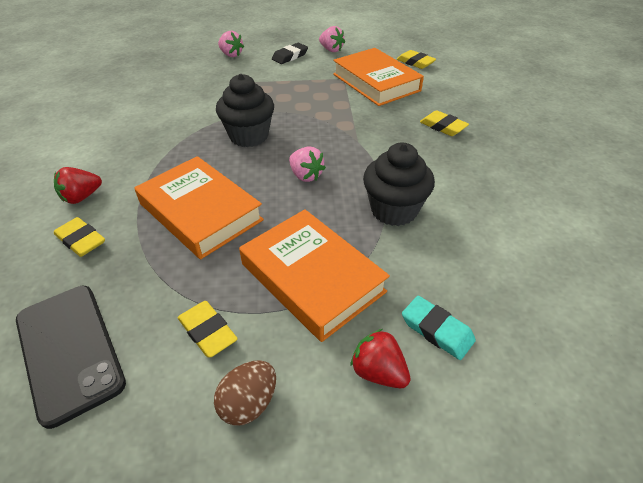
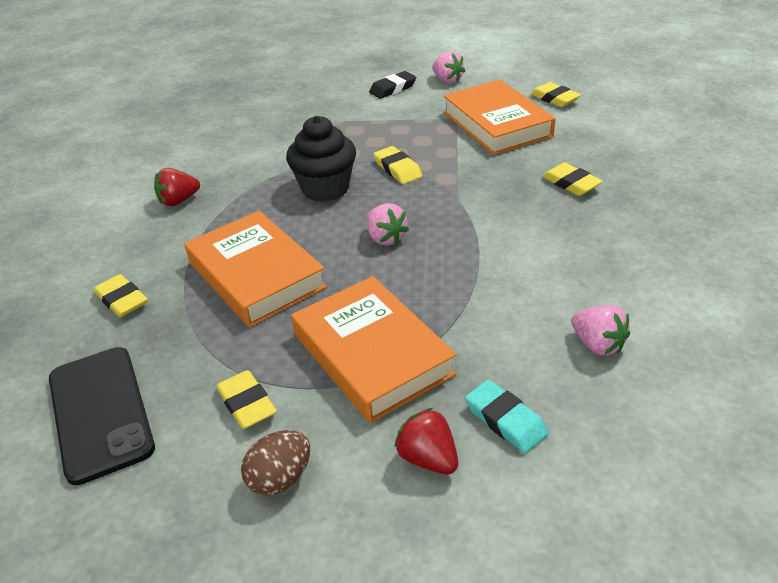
camera: 10 degrees right, 5 degrees down
(82, 197) = (126, 253): red strawberry -> red strawberry (179, 201)
(231, 55) = (319, 85): pink strawberry -> pink strawberry (597, 344)
(305, 119) = (397, 169): none -> yellow eraser
(394, 210) = (485, 283): black cupcake -> none

